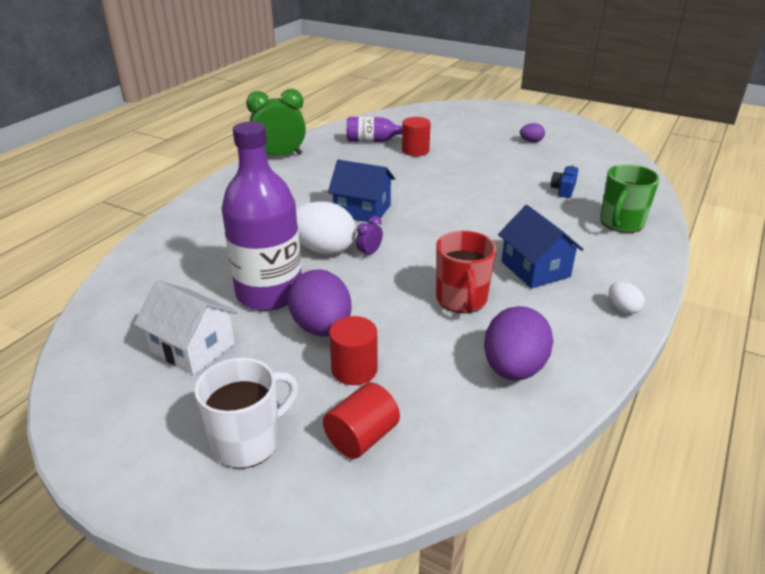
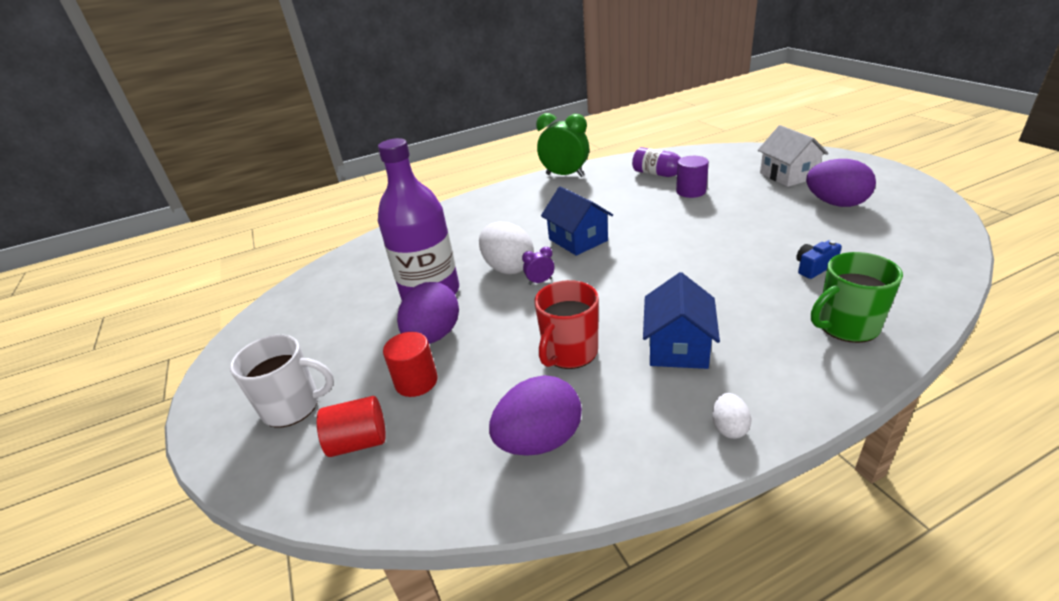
camera: 40 degrees right, 0 degrees up
(193, 348) = (340, 319): white house -> white house (788, 175)
(415, 151) = (691, 191): red cylinder -> purple cylinder
(531, 141) = (835, 203): purple egg -> purple egg, size x2.04

